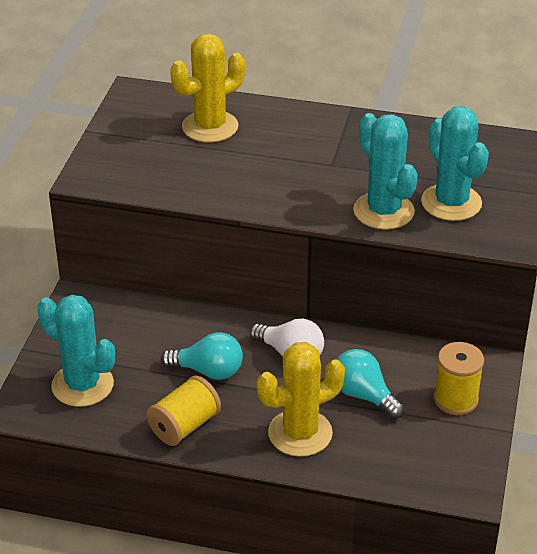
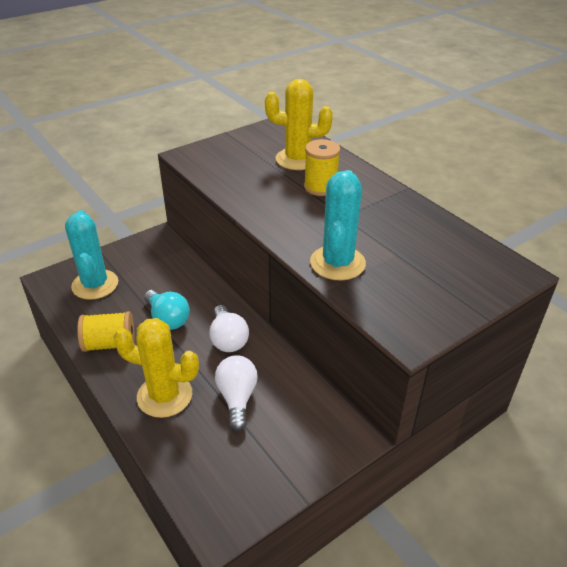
camera: 40 degrees right, 0 degrees up
(364, 395) = (237, 398): turquoise light bulb -> white light bulb
(451, 203) = (397, 284): turquoise cactus -> none
(455, 399) = (296, 446): yellow spool -> yellow spool (320, 187)

